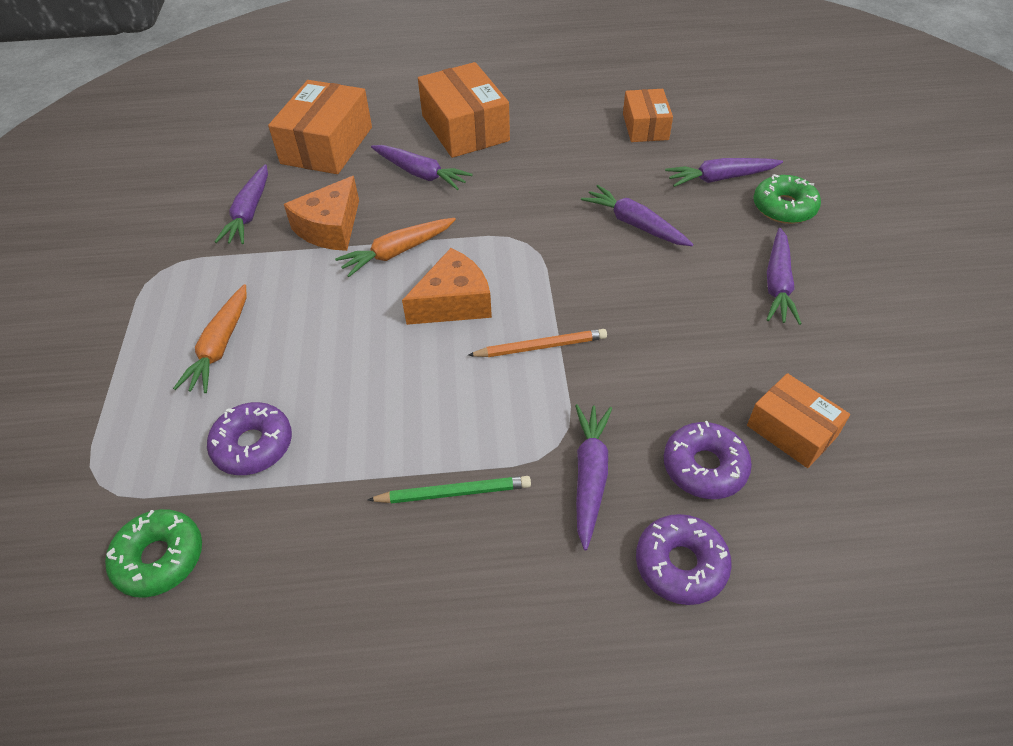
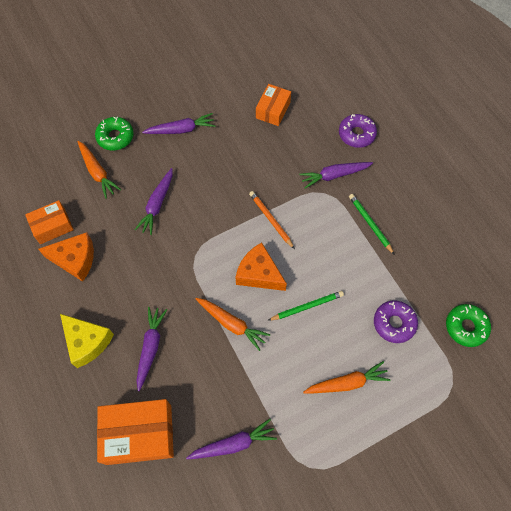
camera: 115 degrees left, 15 degrees up
(330, 228) = (227, 378): orange cheese -> orange cheese (75, 259)
(363, 341) = (307, 306): none -> green pencil
(465, 128) = (87, 342): orange box -> yellow cheese
(704, 467) = (308, 136): purple donut -> none
(720, 178) = (97, 172): purple carrot -> orange carrot

